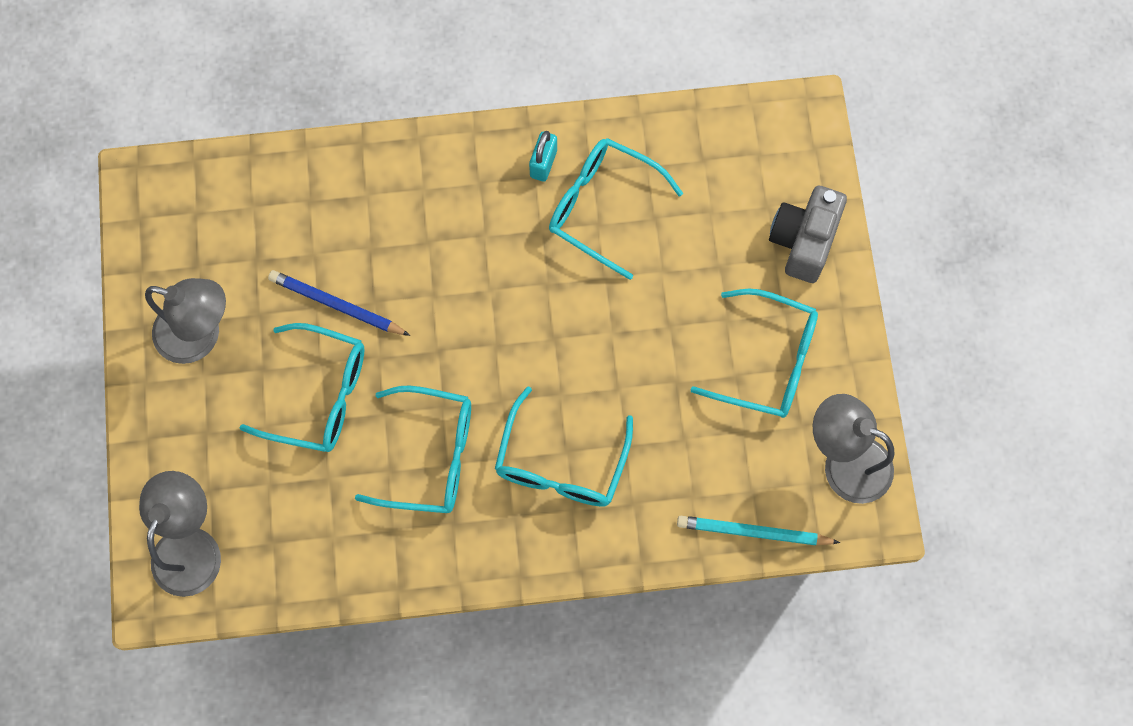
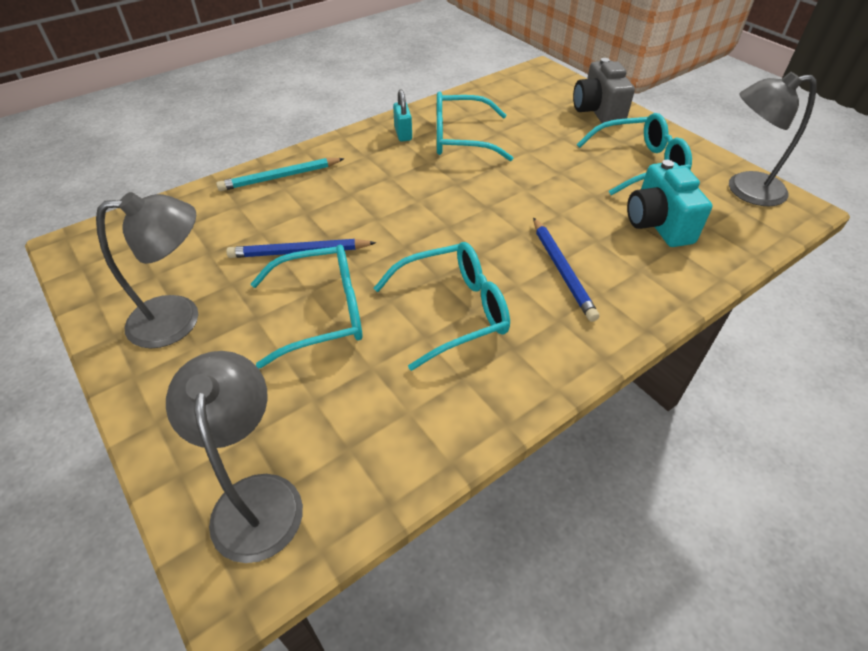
camera: 30 degrees left, 25 degrees down
(561, 464) = (562, 270): turquoise glasses -> blue pencil
(704, 458) = (657, 224): none -> turquoise camera
(753, 532) = (738, 248): turquoise pencil -> turquoise pencil (280, 177)

